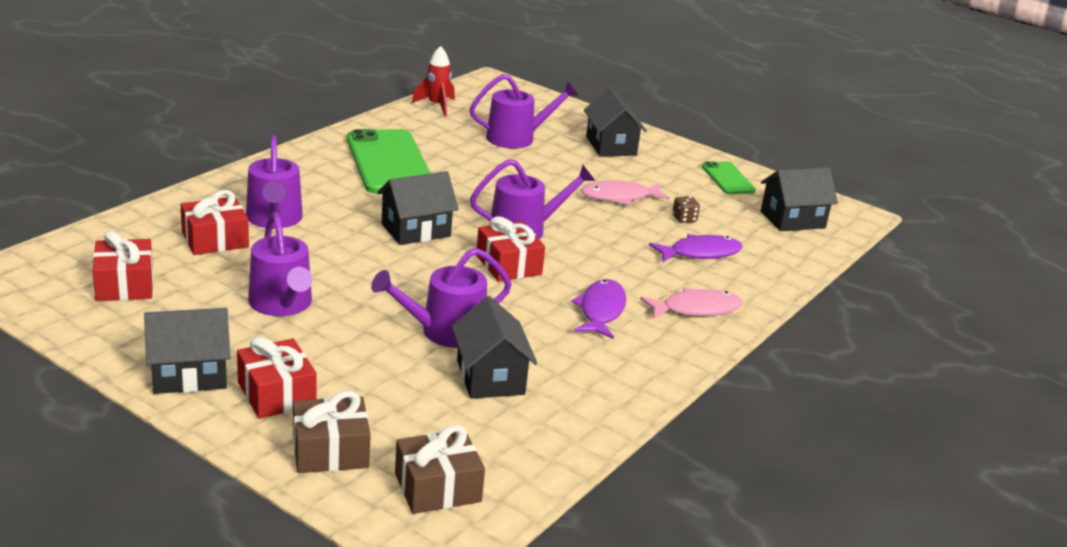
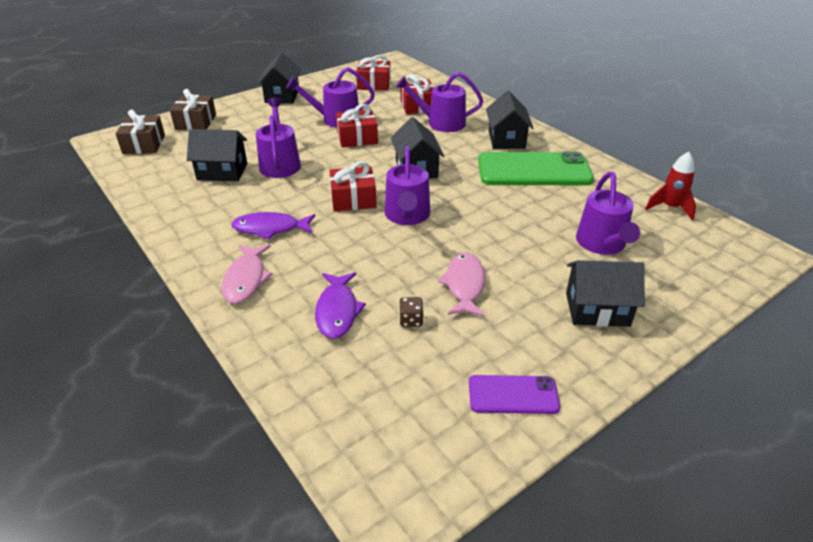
camera: 110 degrees right, 10 degrees up
(276, 394) = (251, 113): red gift -> red gift (357, 138)
(601, 310) = (270, 228): purple fish -> purple fish turned 150 degrees clockwise
(727, 178) = (513, 395): green phone -> purple phone
(792, 220) = (392, 423): black house -> black house (506, 139)

